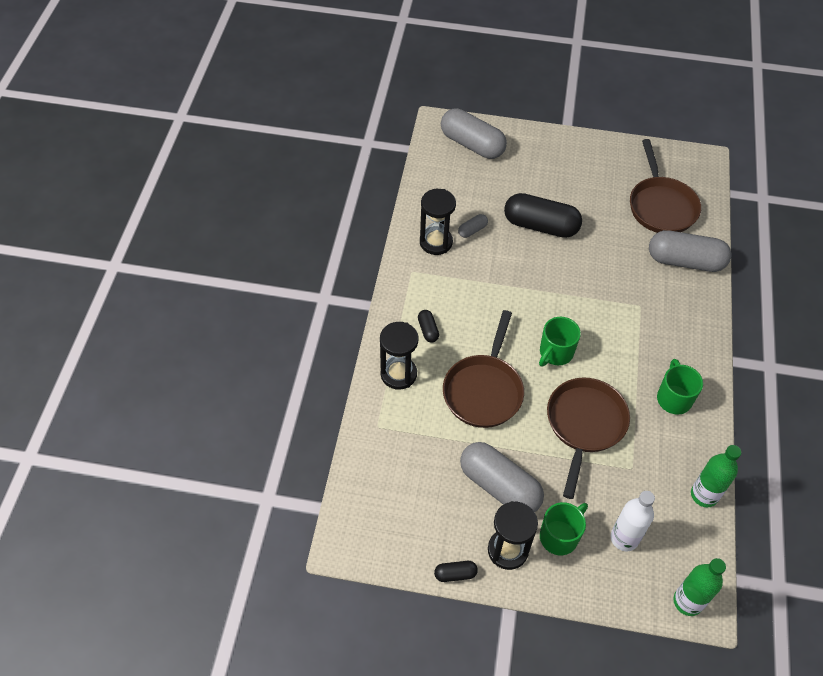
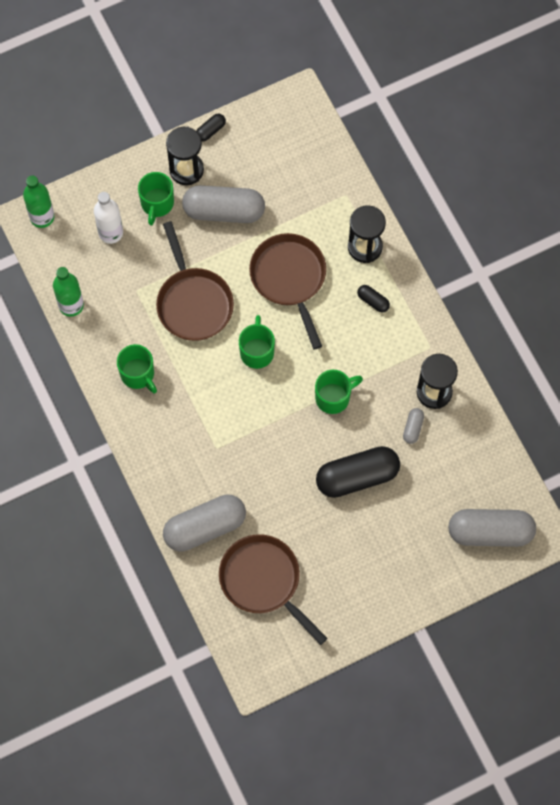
camera: 145 degrees right, 15 degrees up
(517, 284) = (333, 397): none -> green mug

